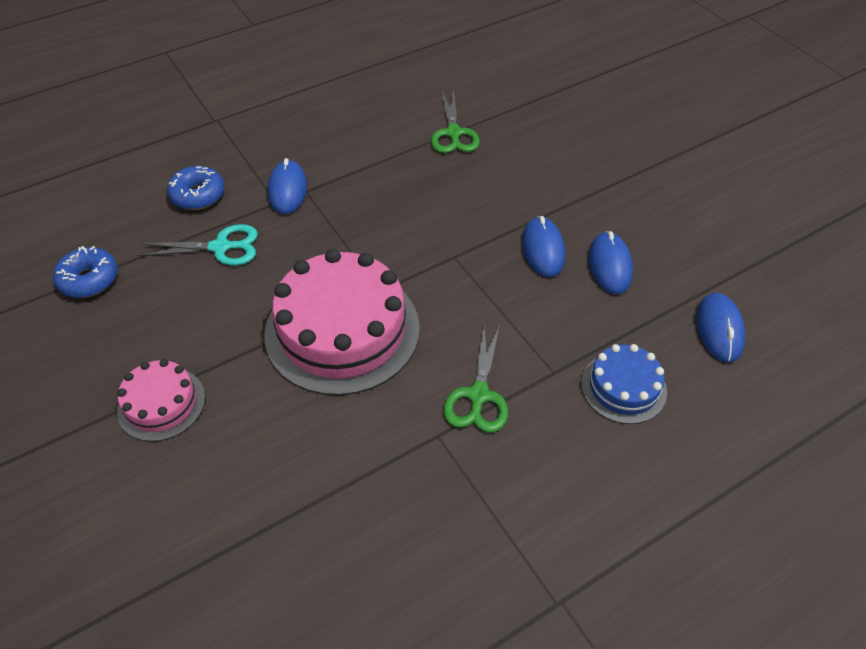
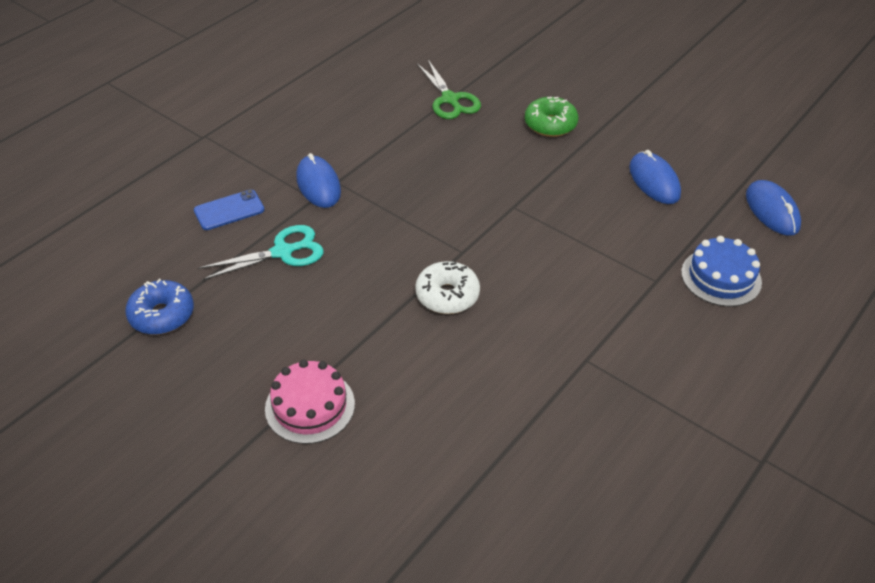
camera: 20 degrees left, 5 degrees down
(198, 195) = (229, 210): blue donut -> blue phone
(342, 330) = (447, 295): pink cake -> white donut
(478, 395) = (603, 317): green scissors -> none
(536, 180) = (550, 124): none -> green donut
(543, 249) = (589, 181): blue mouse -> none

